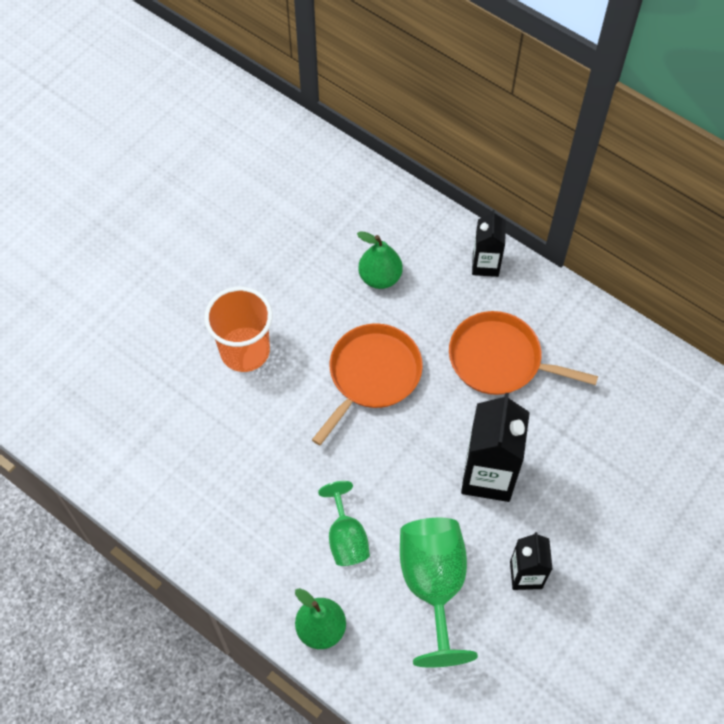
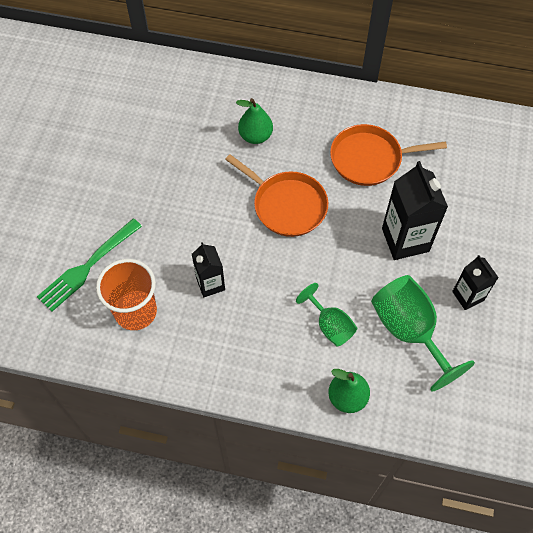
camera: 25 degrees left, 0 degrees up
(118, 353) = (88, 266): none -> green fork
(245, 351) = (184, 225): orange cup -> orange cup (135, 311)
(372, 375) = (286, 205): orange pan -> orange pan turned 120 degrees clockwise
(485, 264) = (324, 99): black carton -> black carton (210, 284)

